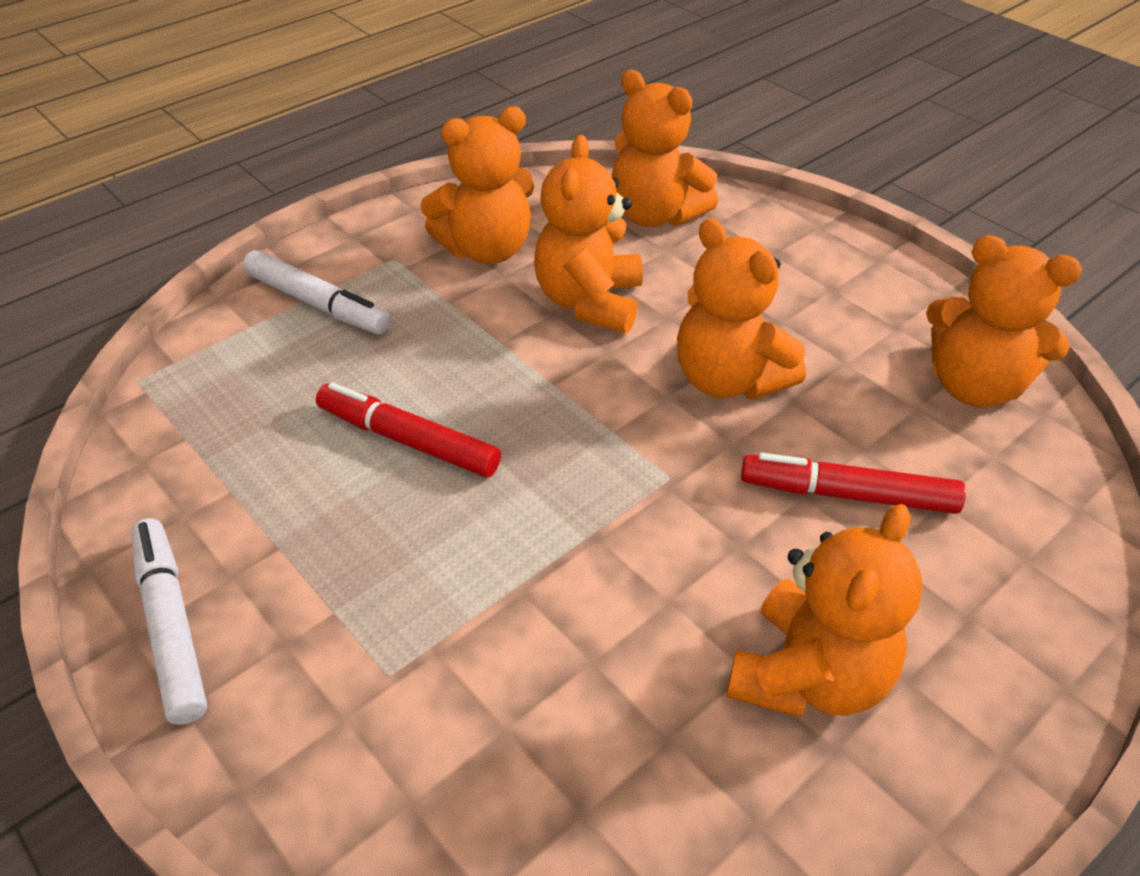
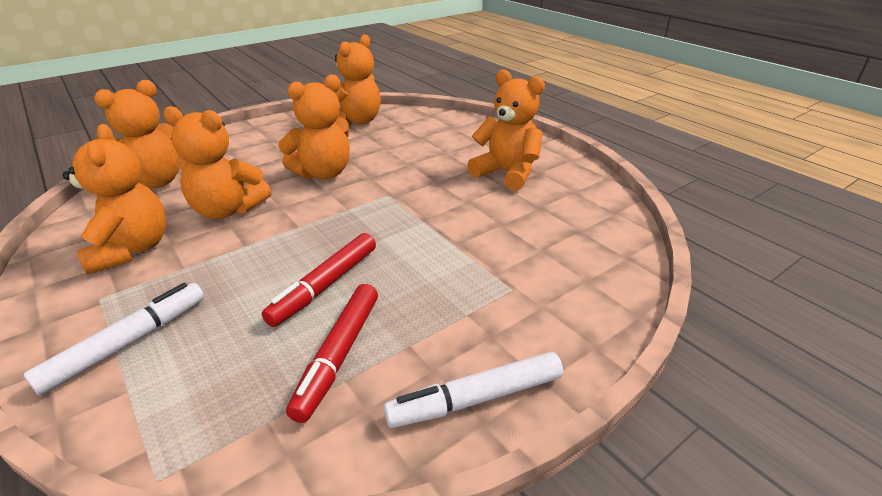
camera: 85 degrees left, 10 degrees down
(848, 495) = (412, 154): red marker -> red marker (339, 355)

